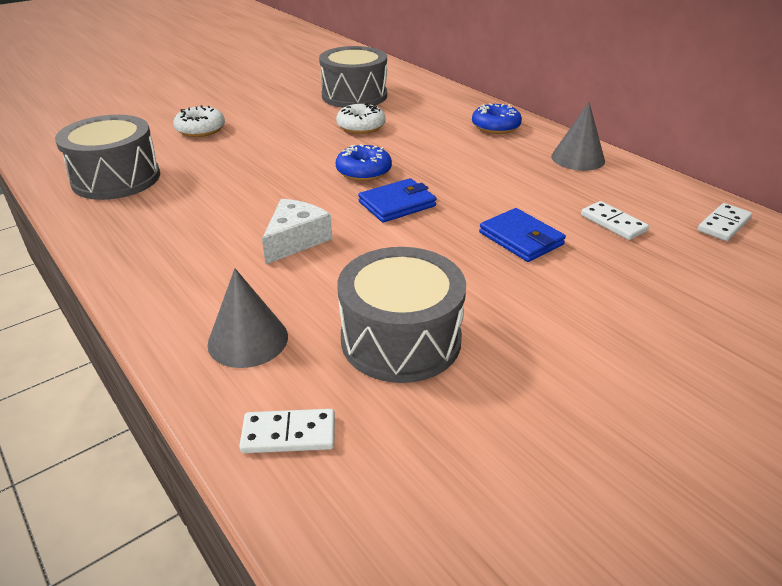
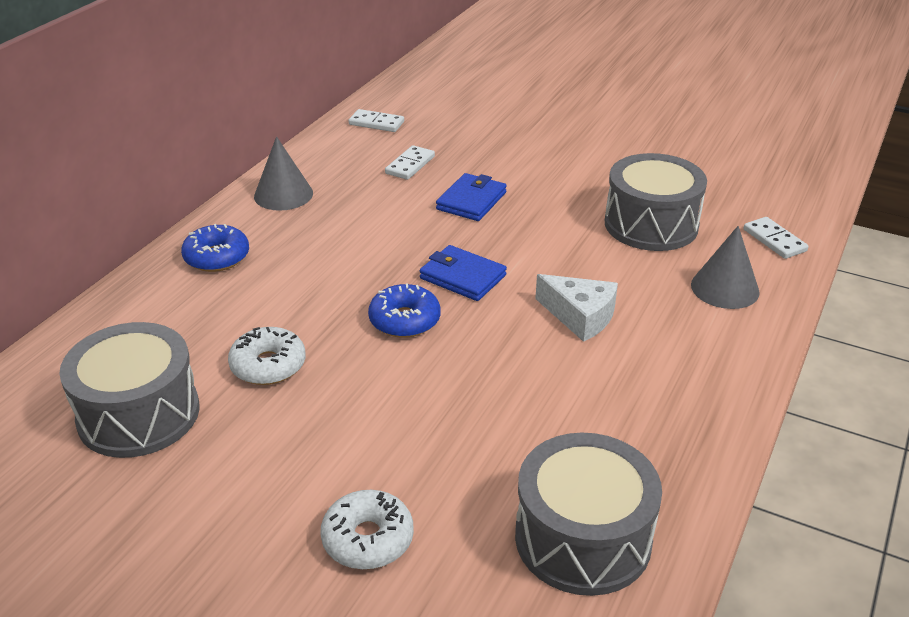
camera: 115 degrees left, 0 degrees up
(295, 240) = (580, 316): white cheese -> white cheese turned 150 degrees counterclockwise

